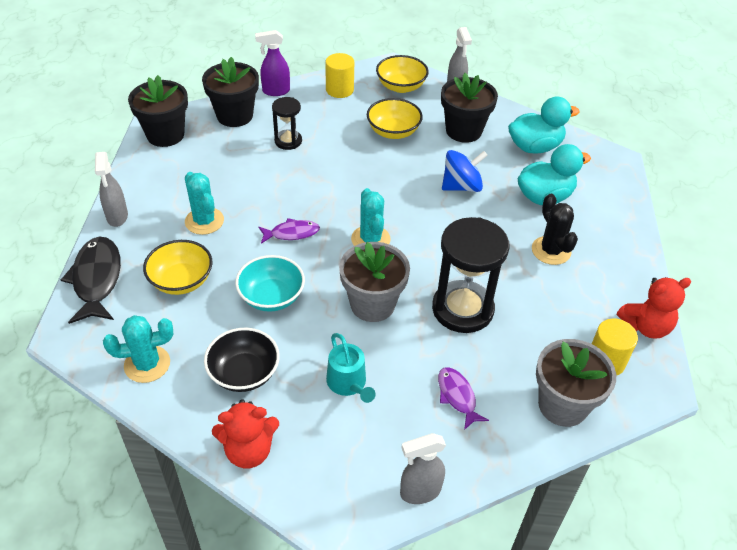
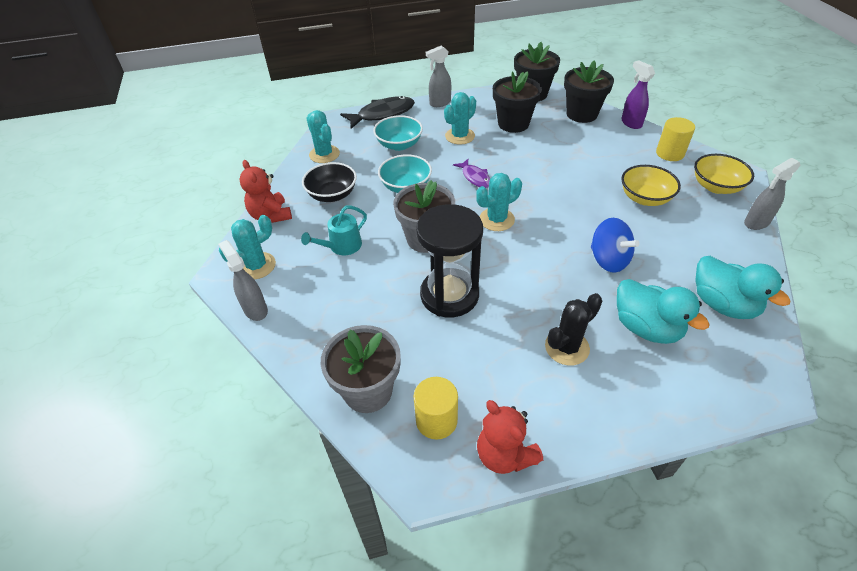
camera: 75 degrees right, 0 degrees up
(181, 281) = (399, 145): yellow bowl -> turquoise bowl
(288, 141) = (576, 146): black hourglass -> none
(343, 481) = (257, 266): none -> turquoise cactus
(457, 396) = (351, 312): purple fish -> none
(463, 131) = (693, 243): black flower pot -> black flower pot (513, 124)

